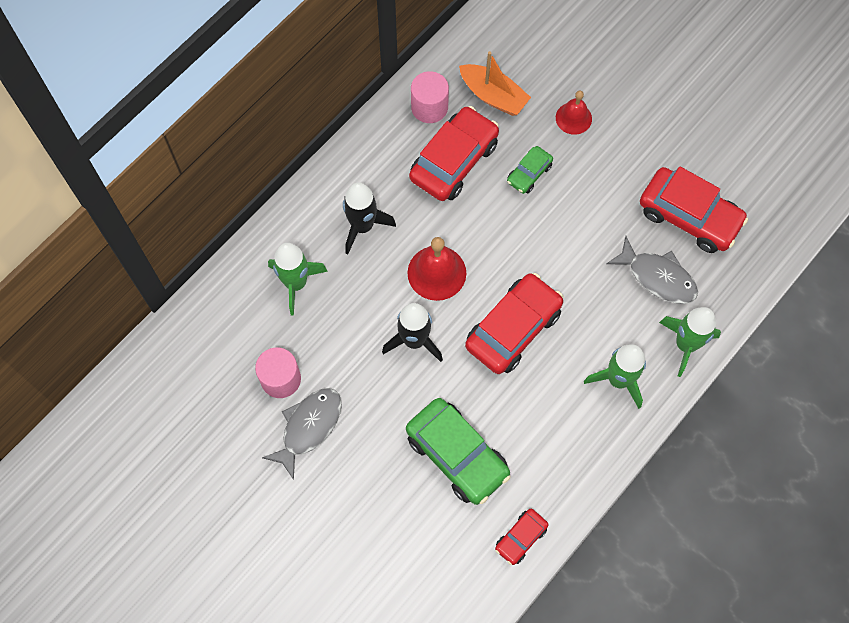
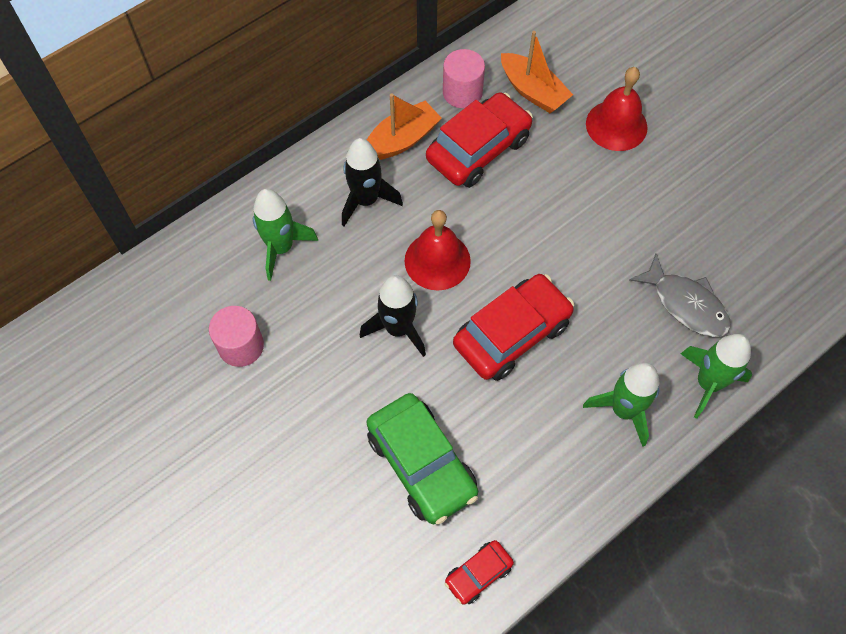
camera: 10 degrees right, 5 degrees down
(308, 427) = (259, 404): grey fish -> none
(383, 163) = (402, 140): none -> orange boat
(529, 173) = (558, 174): green car -> none
(573, 118) = (616, 125): red bell -> red bell, size x1.54
(689, 216) = (731, 245): red car -> none

